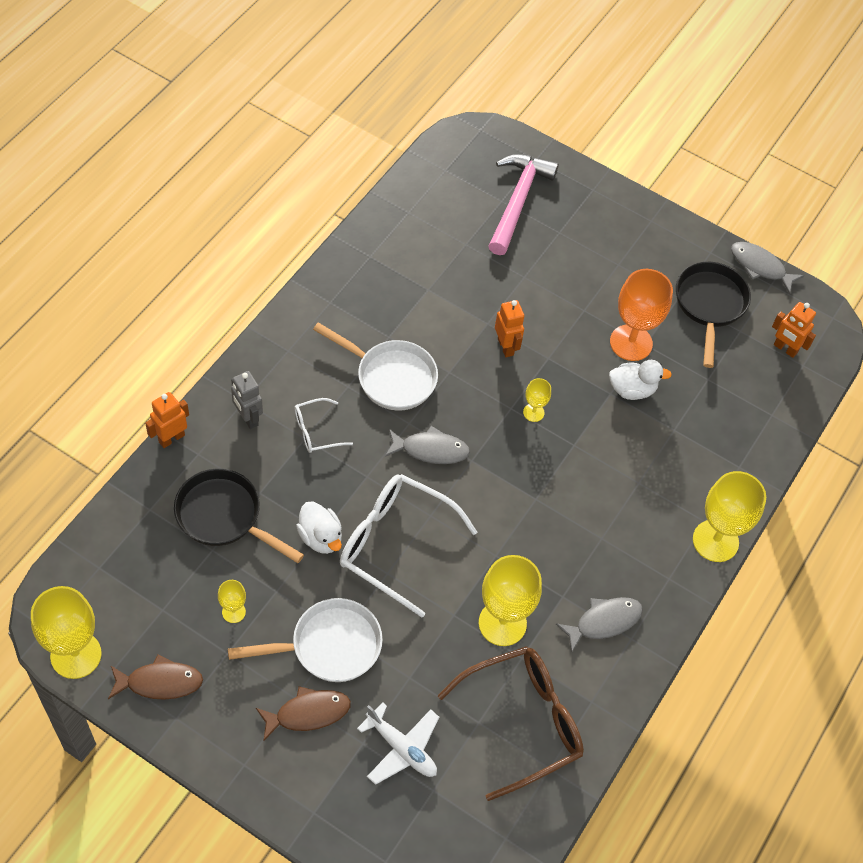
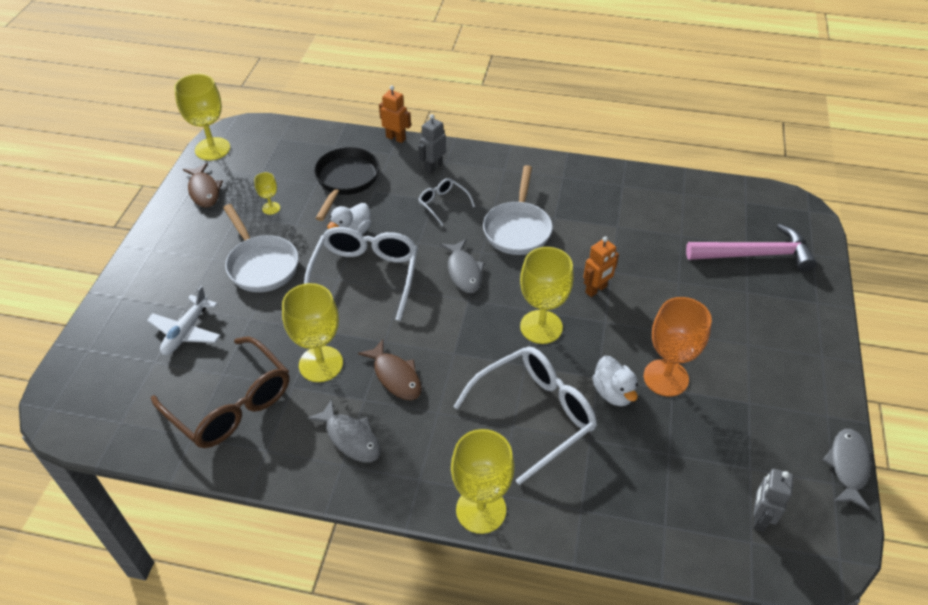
camera: 75 degrees right, 10 degrees down
(308, 713) = (201, 270): brown fish -> brown fish (395, 376)
(533, 412) = (541, 327): yellow goblet -> yellow goblet, size x2.08
(632, 460) = (535, 414): none -> white glasses
(709, 305) = (760, 432): black pan -> none
(785, 349) = (759, 518): orange robot -> grey robot

